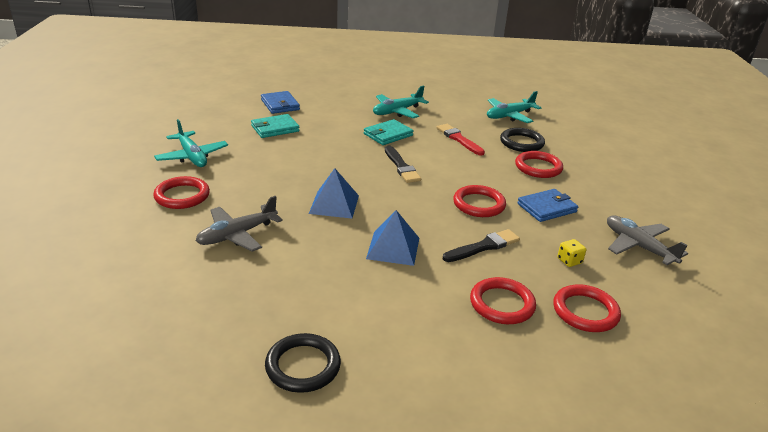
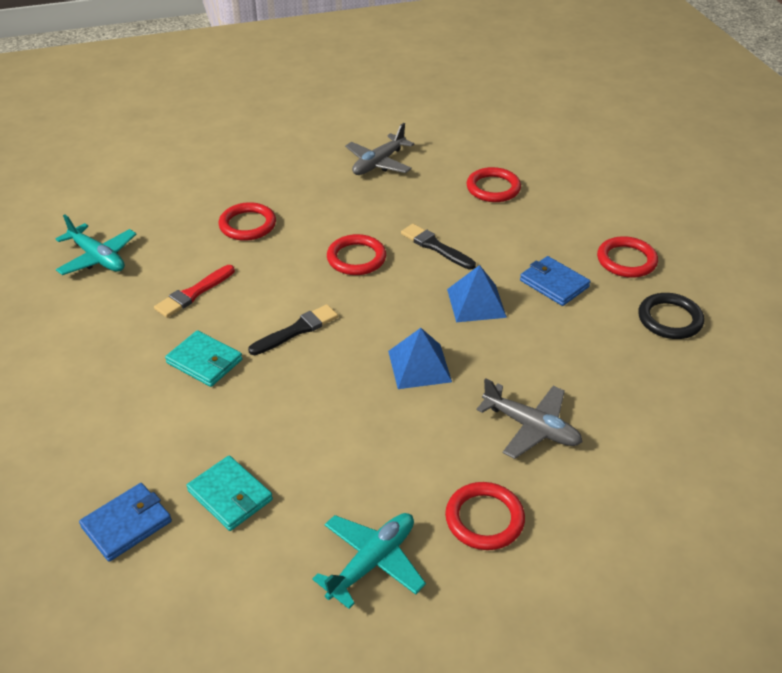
camera: 105 degrees left, 10 degrees up
(397, 111) = (114, 369): turquoise plane -> none
(502, 304) = (514, 228): red ring -> red ring (626, 260)
(521, 143) = (184, 241): black ring -> none
(547, 208) = (338, 214): blue wallet -> blue wallet (554, 283)
(569, 261) = (426, 198): yellow dice -> none

